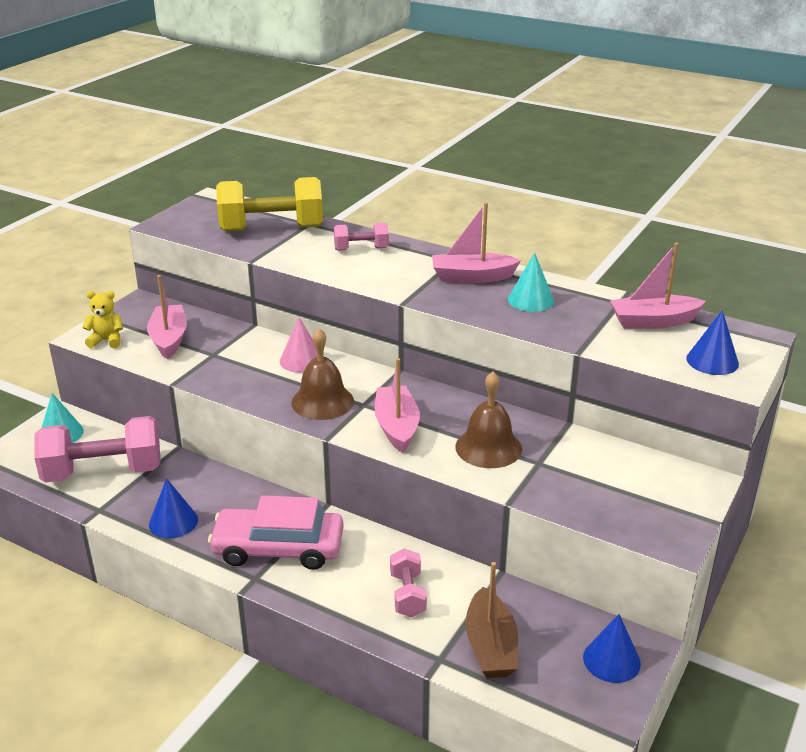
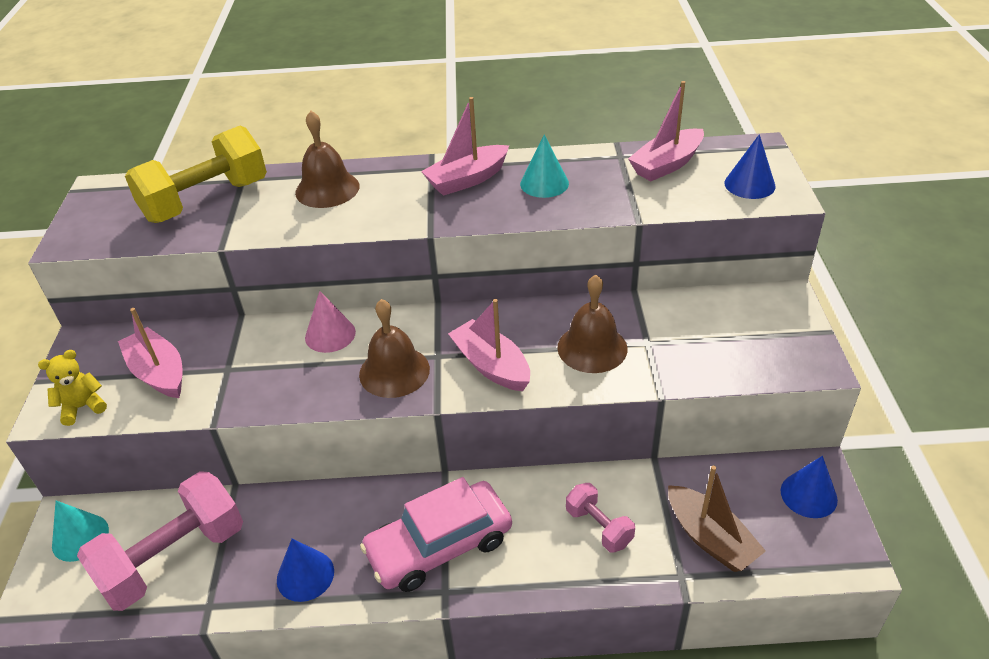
camera: 30 degrees left, 10 degrees up
(361, 249) = (327, 189): pink dumbbell -> brown bell

